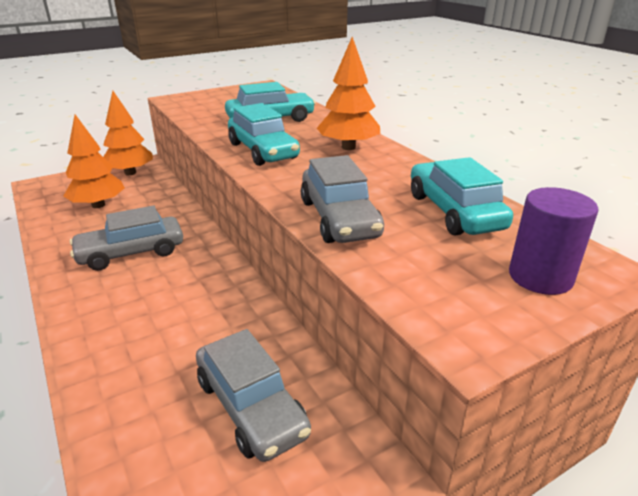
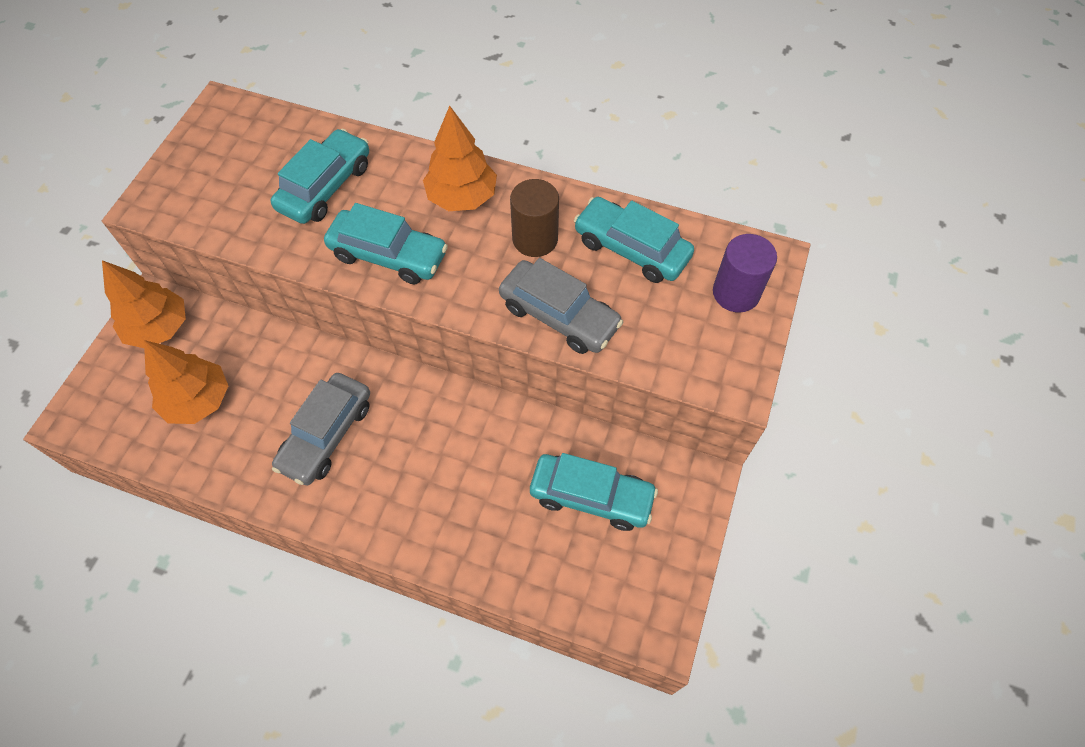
camera: 40 degrees left, 30 degrees up
(251, 407) = (591, 496): grey car -> turquoise car
(375, 179) = (535, 239): none -> brown cylinder

